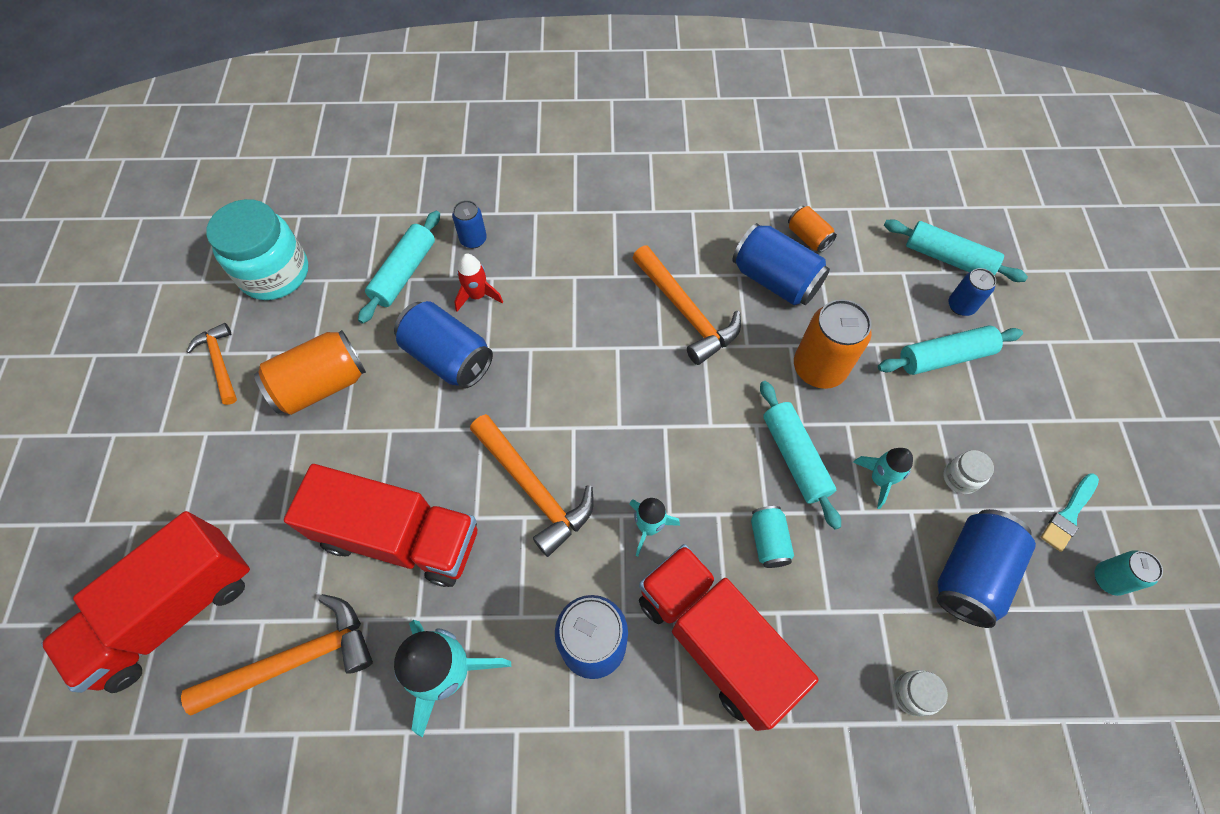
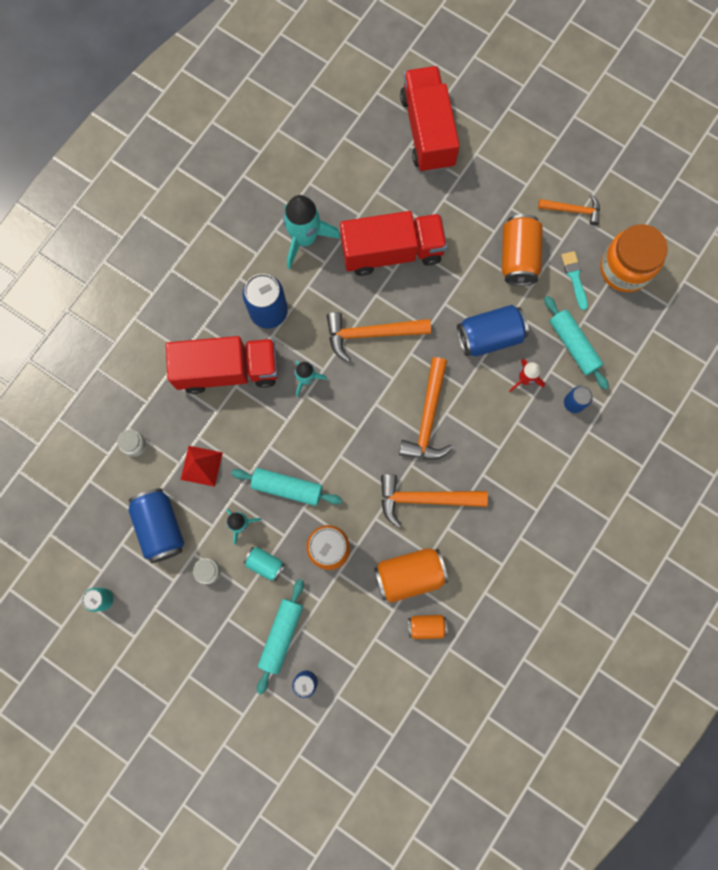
camera: 125 degrees right, 15 degrees up
(275, 273) = (625, 269): turquoise jar -> orange jar
(295, 660) = (362, 174): orange hammer -> orange hammer (428, 418)
(400, 537) = (392, 252): red truck -> red truck turned 150 degrees counterclockwise
(768, 541) = (254, 435): turquoise can -> turquoise can (265, 564)
(775, 280) = (409, 575): blue can -> orange can
(858, 579) = (201, 466): none -> red pyramid
(948, 258) = (344, 709): turquoise rolling pin -> none
(1068, 514) = (146, 613): turquoise brush -> turquoise brush (574, 277)

